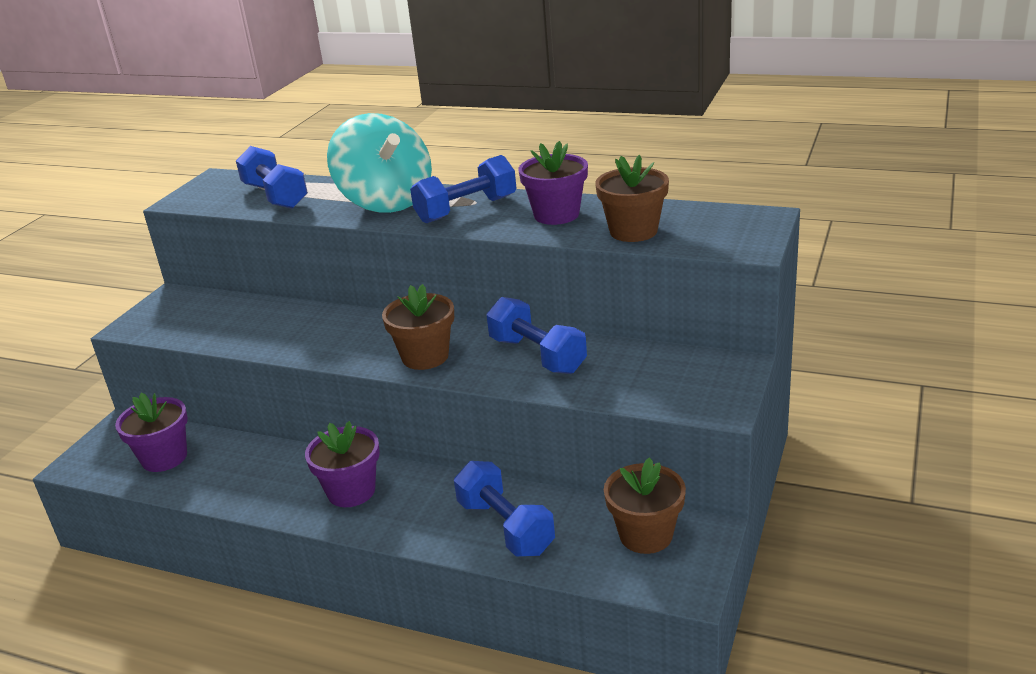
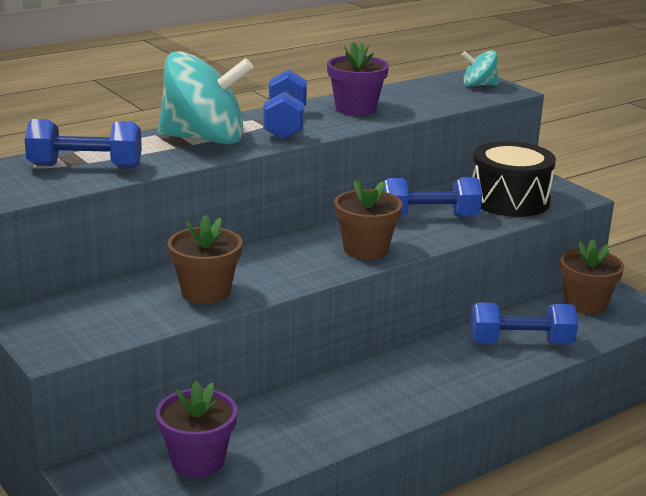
camera: 60 degrees left, 5 degrees down
(351, 491) = (393, 385): purple flower pot -> none
(633, 231) = (428, 102): brown flower pot -> brown flower pot (206, 292)
(646, 376) = (509, 200): none -> black drum
(736, 231) = (478, 85): none -> turquoise spinning top

